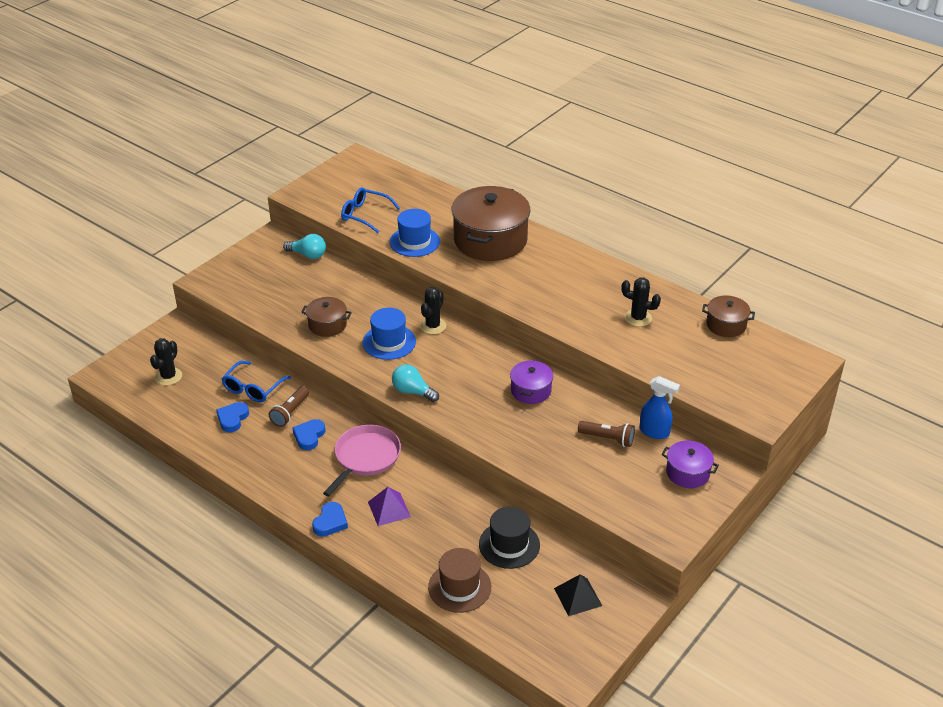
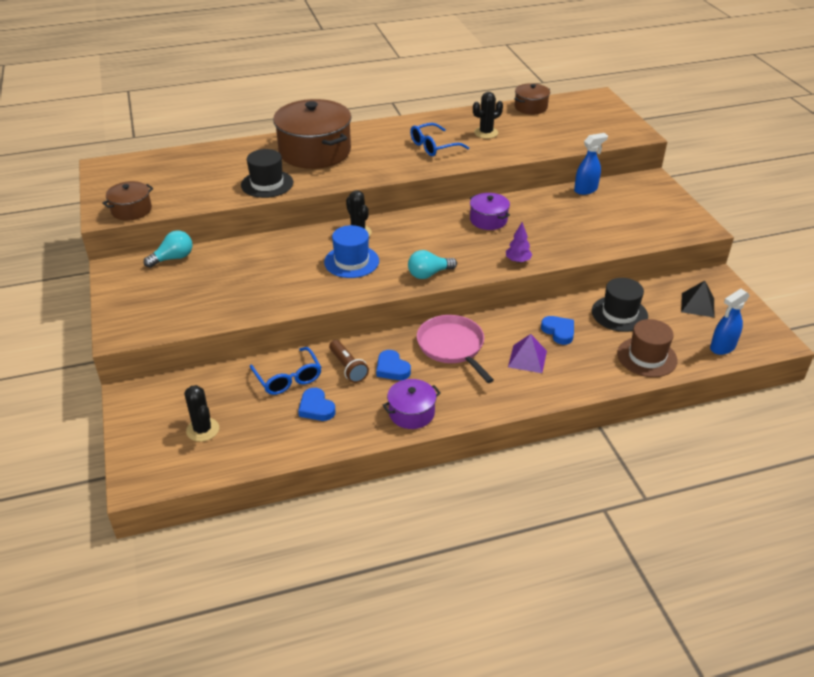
camera: 55 degrees left, 0 degrees up
(327, 325) = (287, 285): brown pot -> brown pot (131, 210)
(330, 522) = (514, 398): blue heart -> blue heart (558, 332)
(365, 215) = (193, 193): blue glasses -> blue glasses (433, 146)
(414, 242) = (267, 184): blue hat -> black hat
(484, 435) = (518, 261): none -> purple tree
(523, 637) = (722, 347): none -> blue spray bottle
(608, 439) = (575, 210): brown flashlight -> none
(687, 473) = (639, 195): purple pot -> purple pot (411, 413)

